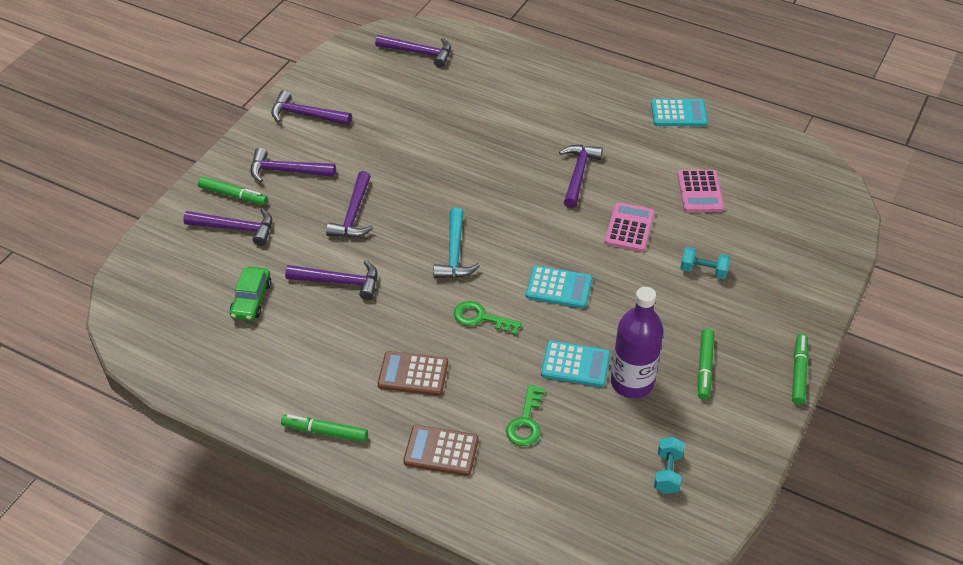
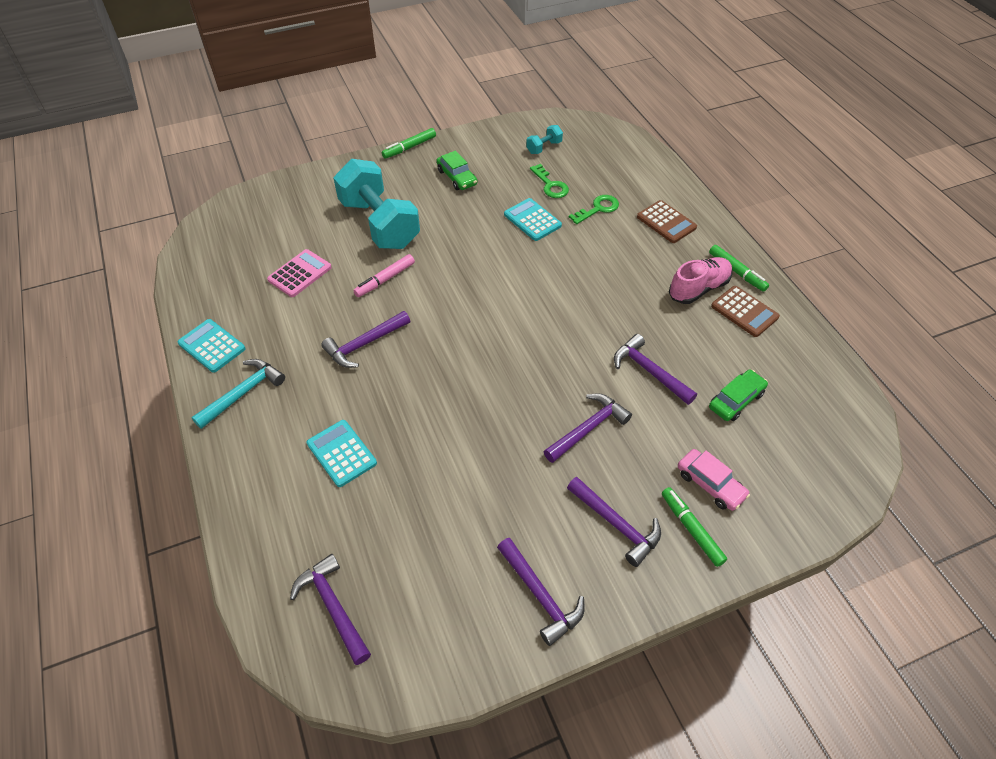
camera: 140 degrees left, 5 degrees up
(236, 228) = (710, 484): purple hammer -> pink car
(351, 387) = (698, 289): none -> pink shoe
(413, 374) = (646, 273): brown calculator -> brown calculator (744, 312)
(454, 253) = (535, 339): turquoise hammer -> turquoise hammer (243, 393)
(481, 318) = (564, 281): green key -> green key (550, 185)
(559, 288) = (487, 269): turquoise calculator -> turquoise calculator (341, 453)
(629, 228) = (385, 279): pink calculator -> pink marker
(632, 383) = (510, 193): purple bottle -> none
(703, 271) = (379, 224): turquoise dumbbell -> turquoise dumbbell, size x2.45
(704, 367) = (457, 177): green marker -> green car

